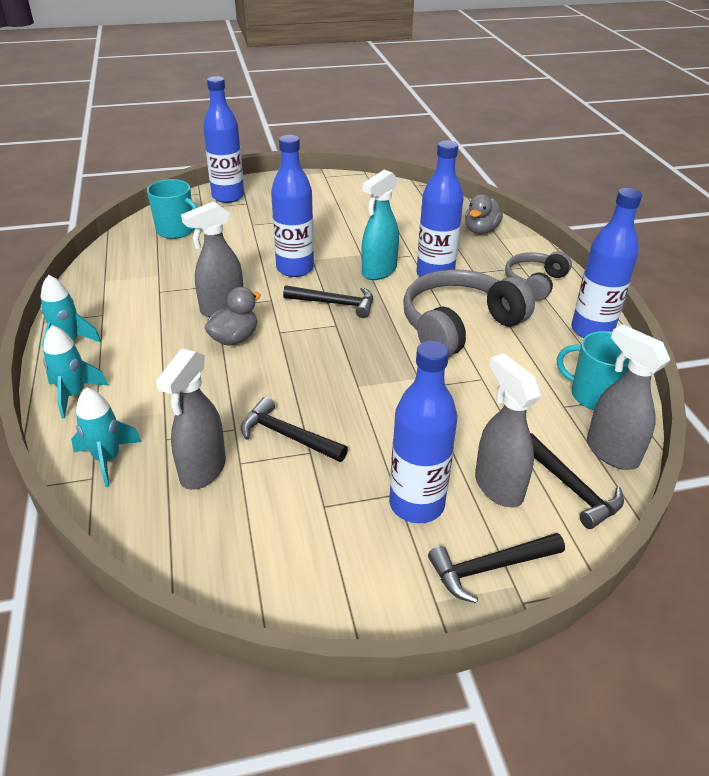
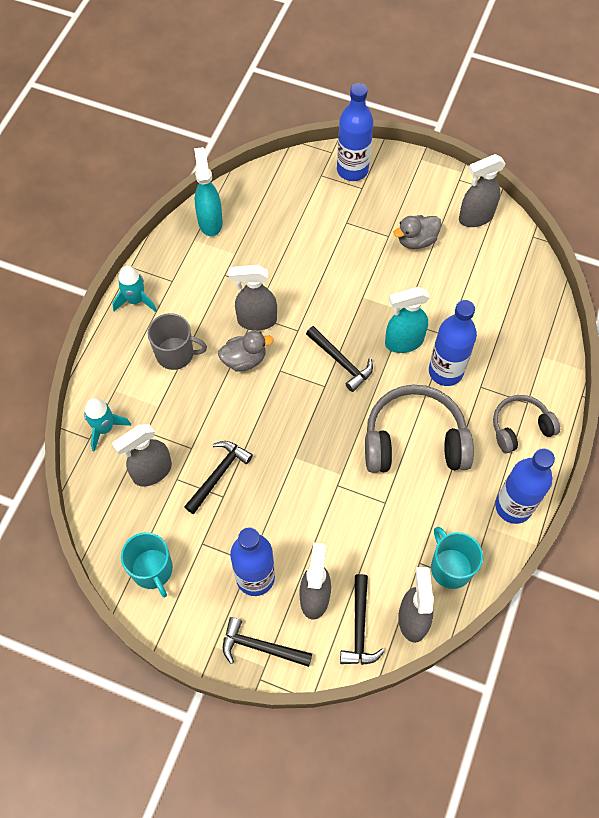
camera: 35 degrees right, 25 degrees up
(74, 395) = (114, 357): turquoise rocket -> none
(113, 264) = (210, 221): none -> turquoise spray bottle
(151, 363) = (176, 354): none -> grey mug
(176, 231) = (281, 200): turquoise mug -> turquoise mug (152, 570)
(287, 436) = (218, 474): black hammer -> black hammer turned 60 degrees clockwise
(295, 268) = (340, 302): blue bottle -> none
(360, 189) = (475, 217): none -> grey spray bottle
(480, 230) = (535, 335): grey duck -> grey duck (416, 240)

